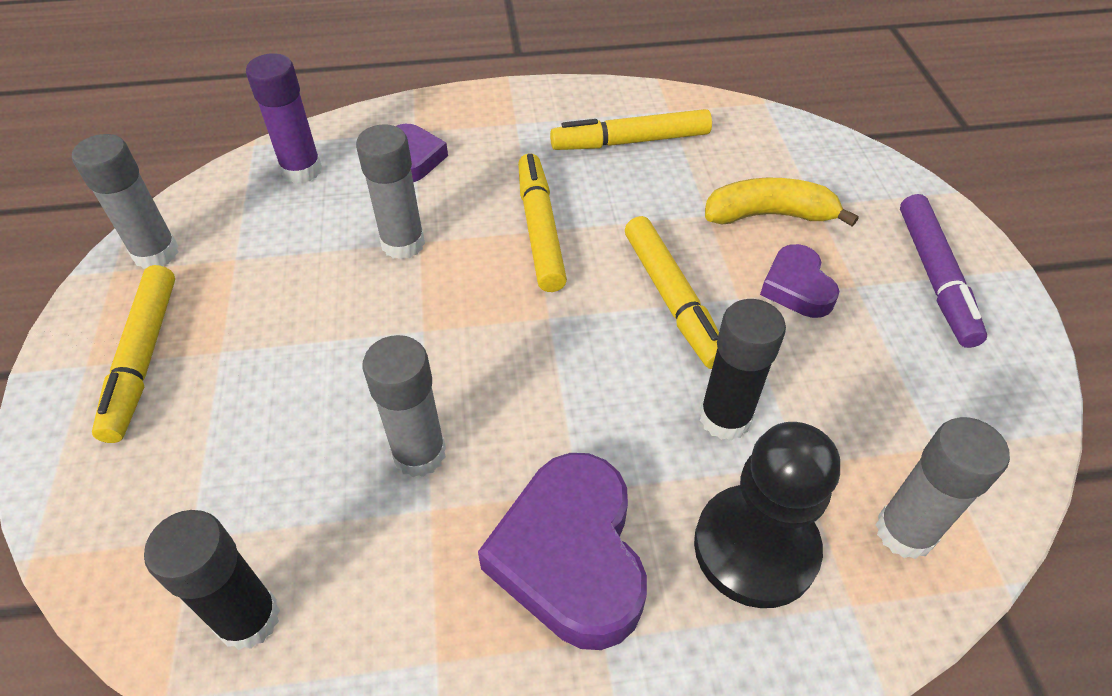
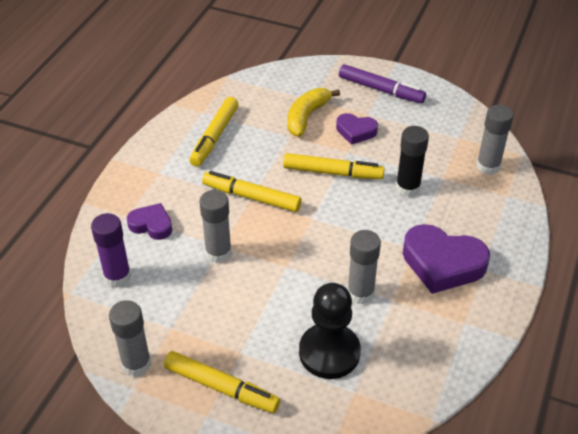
camera: 60 degrees left, 5 degrees down
(248, 618) = (409, 379): black glue stick -> none
(755, 547) = (470, 209): black pawn -> black pawn (329, 352)

